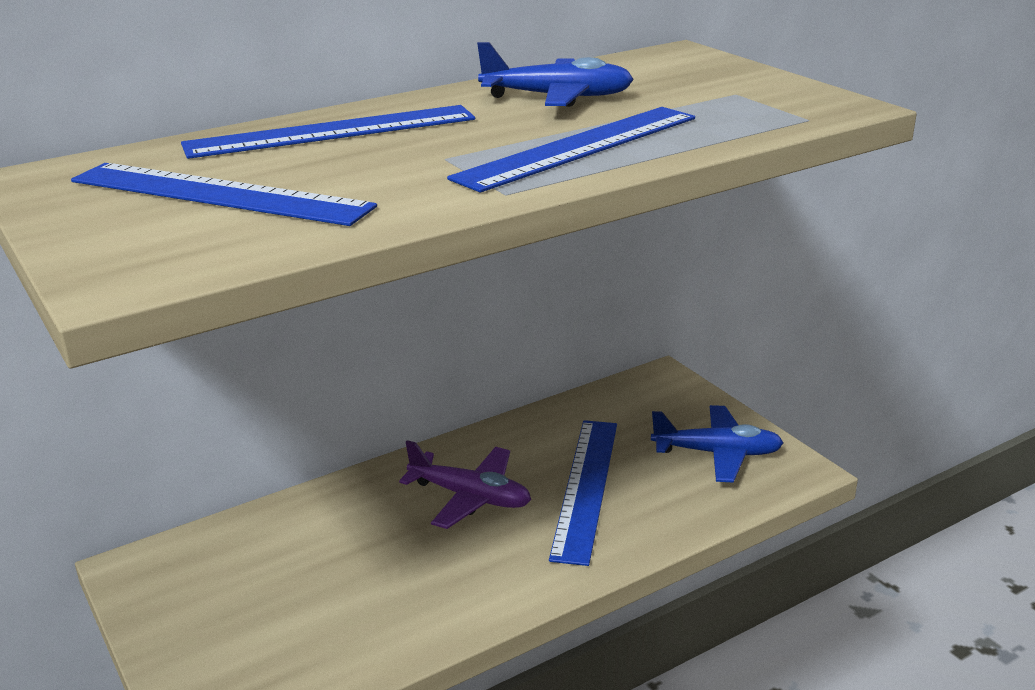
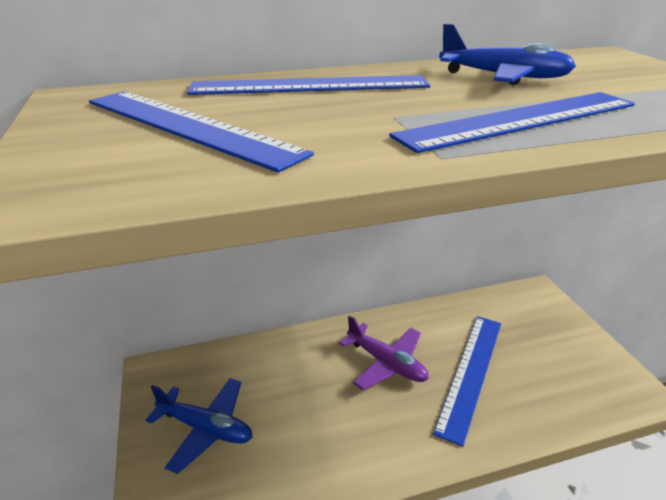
camera: 15 degrees right, 5 degrees up
(717, 453) = (575, 364): blue plane -> blue plane (206, 428)

